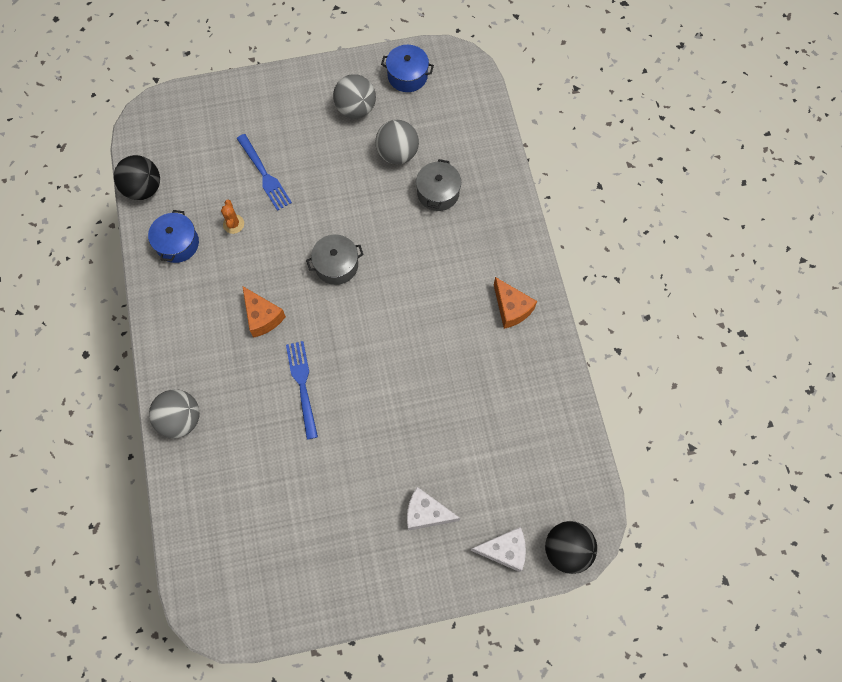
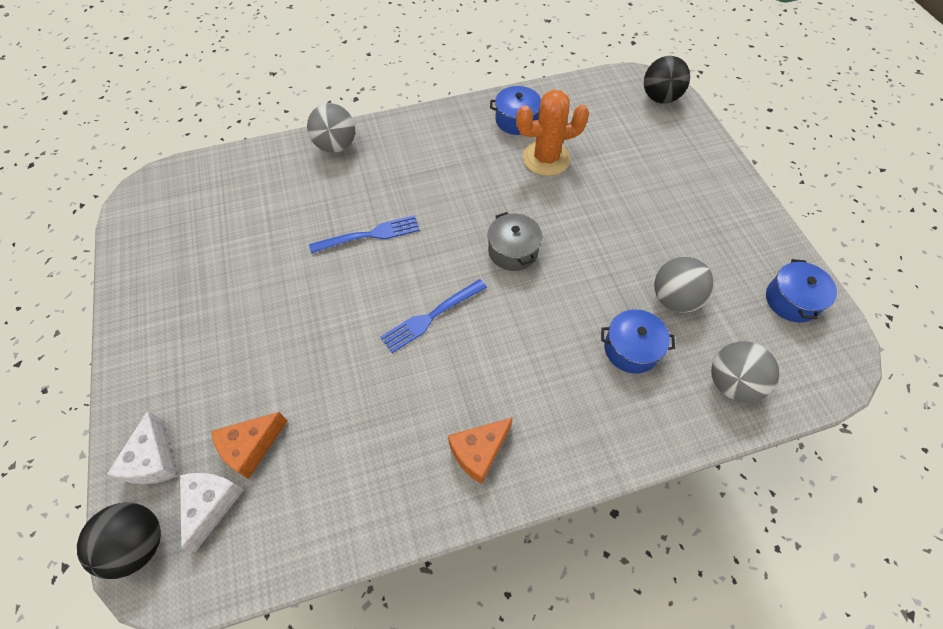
camera: 85 degrees right, 10 degrees down
(143, 188) = (570, 89): black ball -> black ball (660, 98)
(233, 224) = (546, 158): orange cactus -> orange cactus, size x2.14
(262, 317) = (444, 193): orange cheese -> orange cheese (251, 447)
(264, 174) = (610, 176): blue fork -> blue fork (431, 316)
(356, 109) = (722, 250): grey ball -> grey ball (731, 383)
(426, 513) = (214, 367): white cheese -> white cheese (212, 504)
(438, 193) = (631, 349): grey pot -> blue pot

